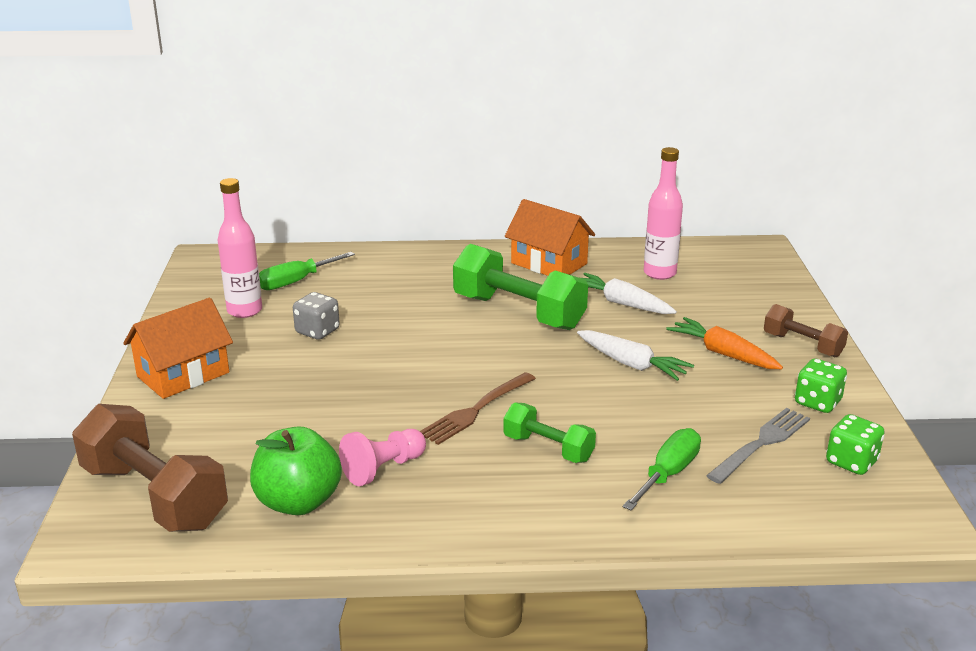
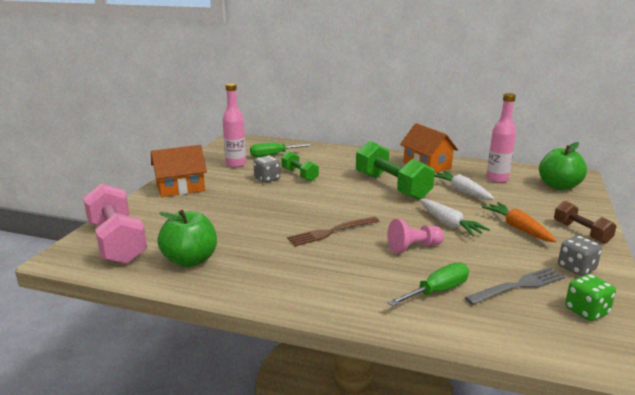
camera: 20 degrees right, 5 degrees down
(154, 496) = (117, 242): brown dumbbell -> pink dumbbell
(383, 469) = (252, 252): pink pawn -> pink pawn (413, 247)
(548, 448) = (363, 261): green dumbbell -> green dumbbell (299, 175)
(745, 272) = (558, 186): none -> green apple
(817, 402) = (576, 268): green dice -> grey dice

